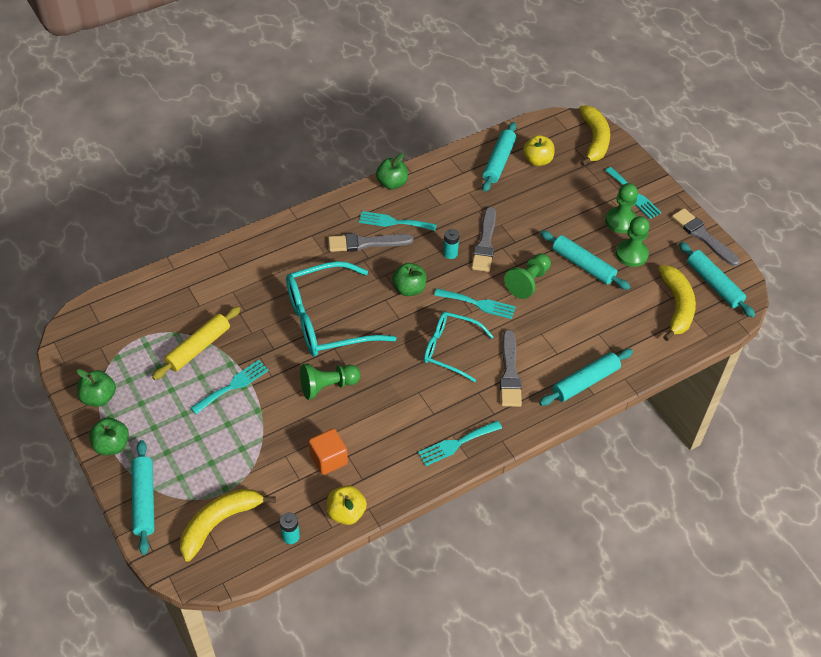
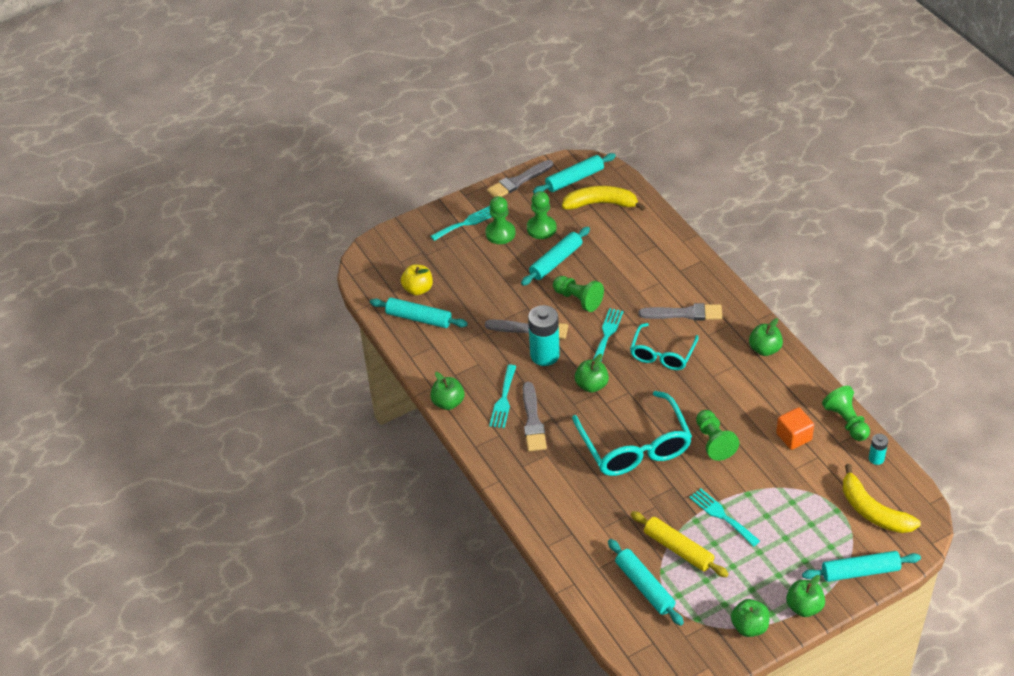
camera: 85 degrees left, 5 degrees down
(346, 513) = (846, 421): yellow apple -> green pawn
(450, 253) = (544, 355): turquoise battery -> turquoise battery, size x2.01
(456, 444) = (764, 349): turquoise fork -> green apple
(585, 382) = (689, 265): turquoise rolling pin -> turquoise rolling pin (644, 587)
(594, 140) = (390, 246): yellow banana -> none

